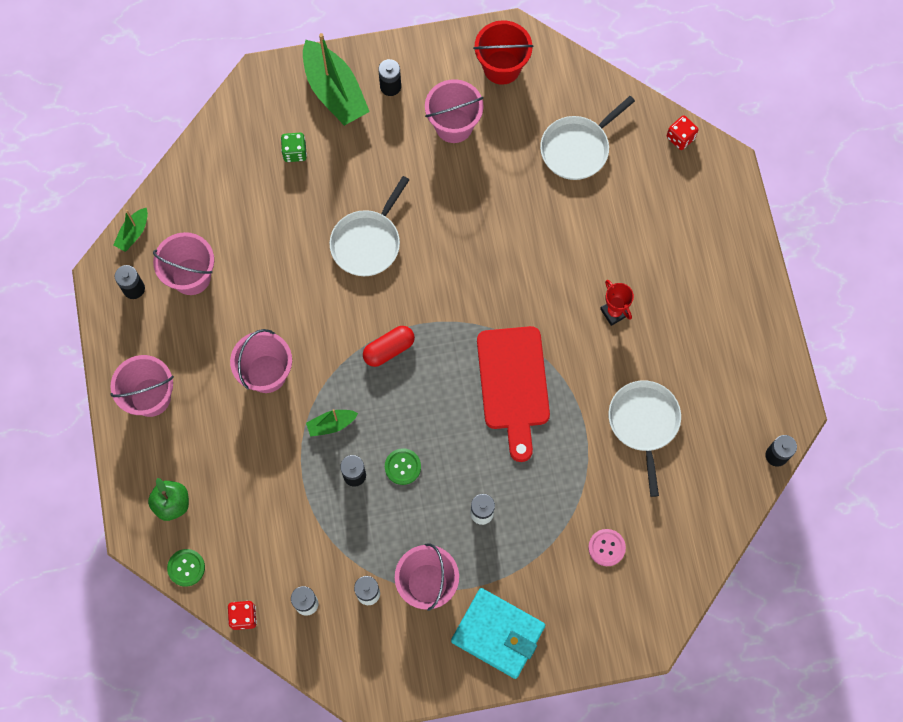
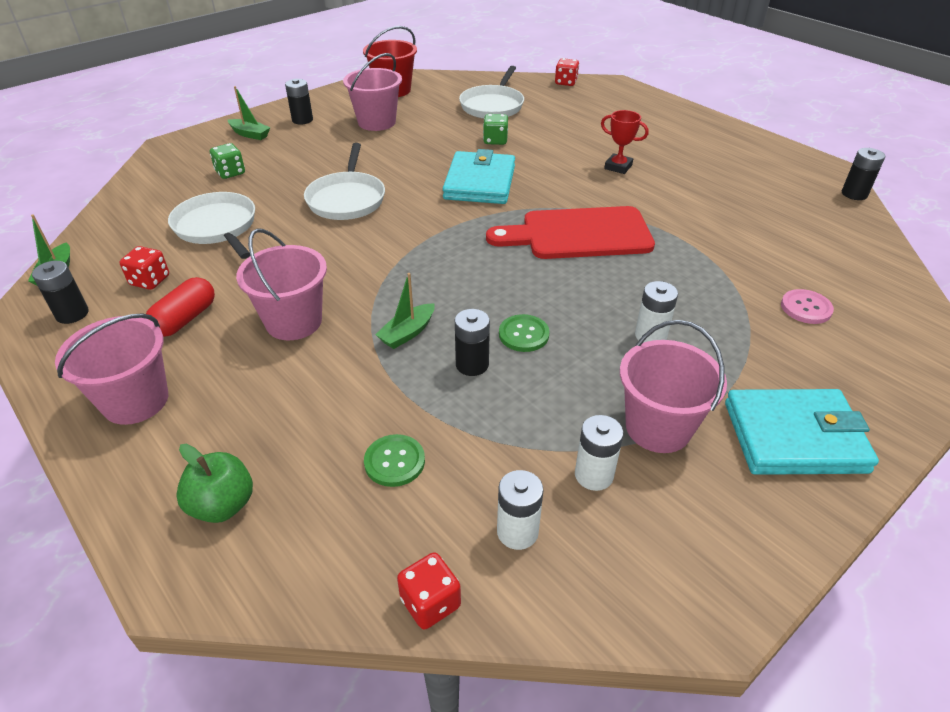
camera: 30 degrees left, 30 degrees down
(186, 568) = (289, 580): green button -> green button (394, 461)
(191, 276) = (150, 281): pink bucket -> red dice
(334, 91) = (250, 134): green boat -> green boat, size x0.48
(389, 349) = (427, 255): red capsule -> red capsule (185, 319)
(484, 274) = (479, 183): none -> turquoise wallet
(513, 384) = (579, 234): red cutting board -> red cutting board turned 120 degrees clockwise
(539, 214) = (495, 140): none -> green dice
(644, 423) = (724, 215): white pan -> white pan (217, 227)

